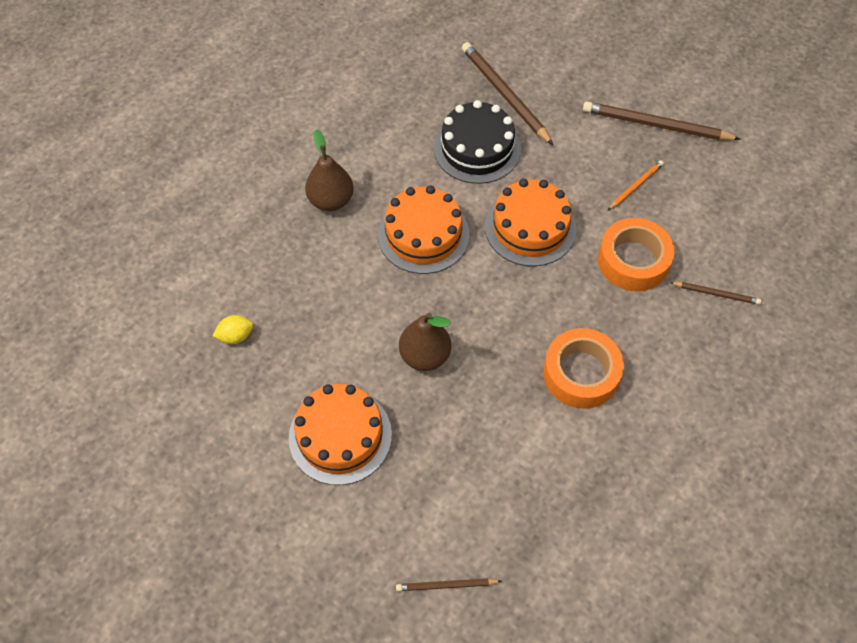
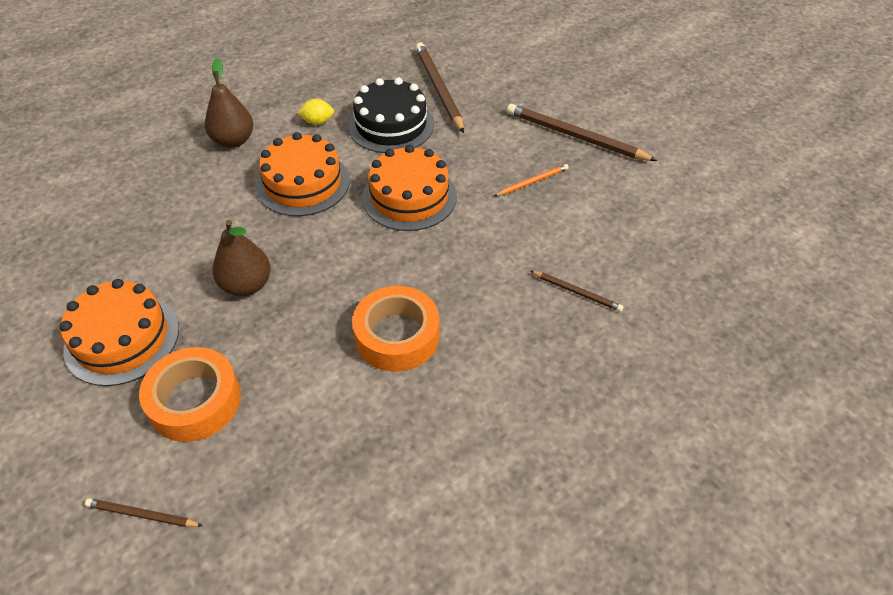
camera: 15 degrees right, 10 degrees down
(236, 336) = (80, 231): yellow lemon -> yellow lemon (317, 122)
(633, 260) = (501, 245): orange tape -> orange tape (195, 401)

